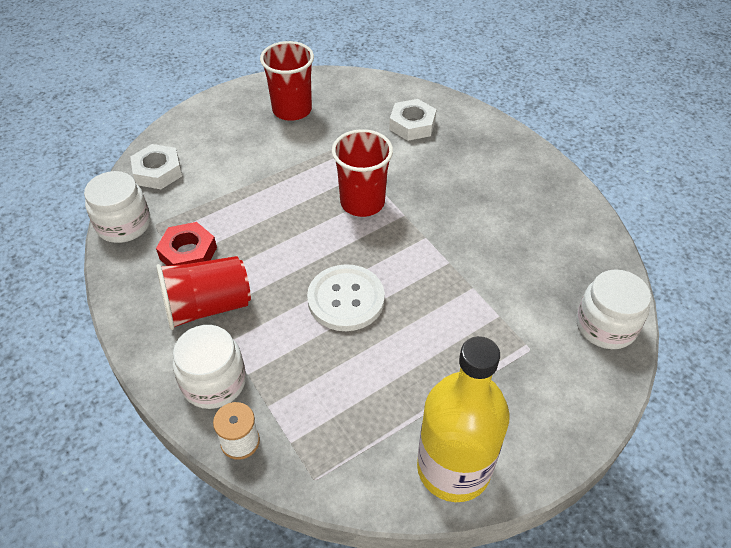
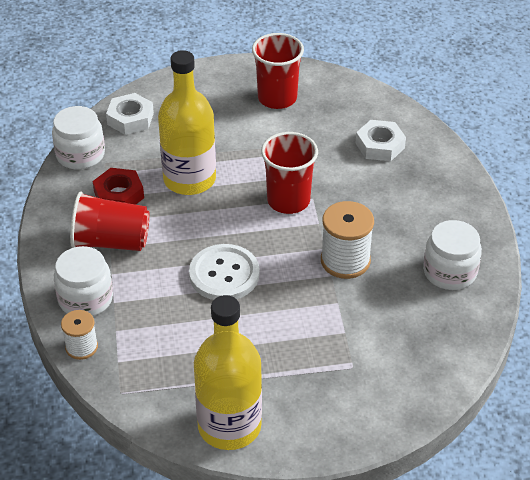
camera: 25 degrees right, 5 degrees down
(253, 213) = (189, 179): none -> yellow bottle
(452, 243) = (345, 261): none -> white spool
(605, 326) = (433, 373): white jar -> white jar (449, 272)

